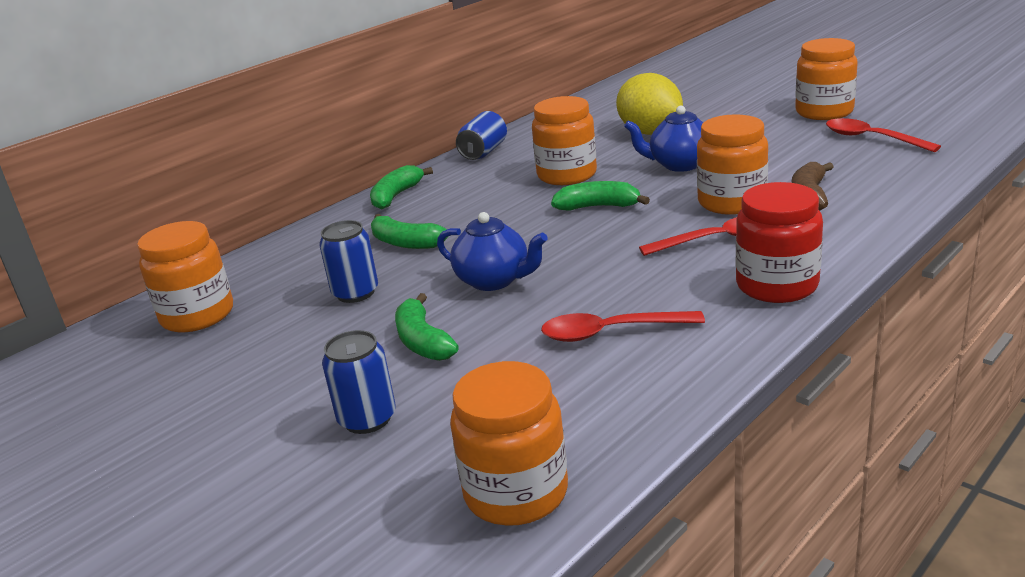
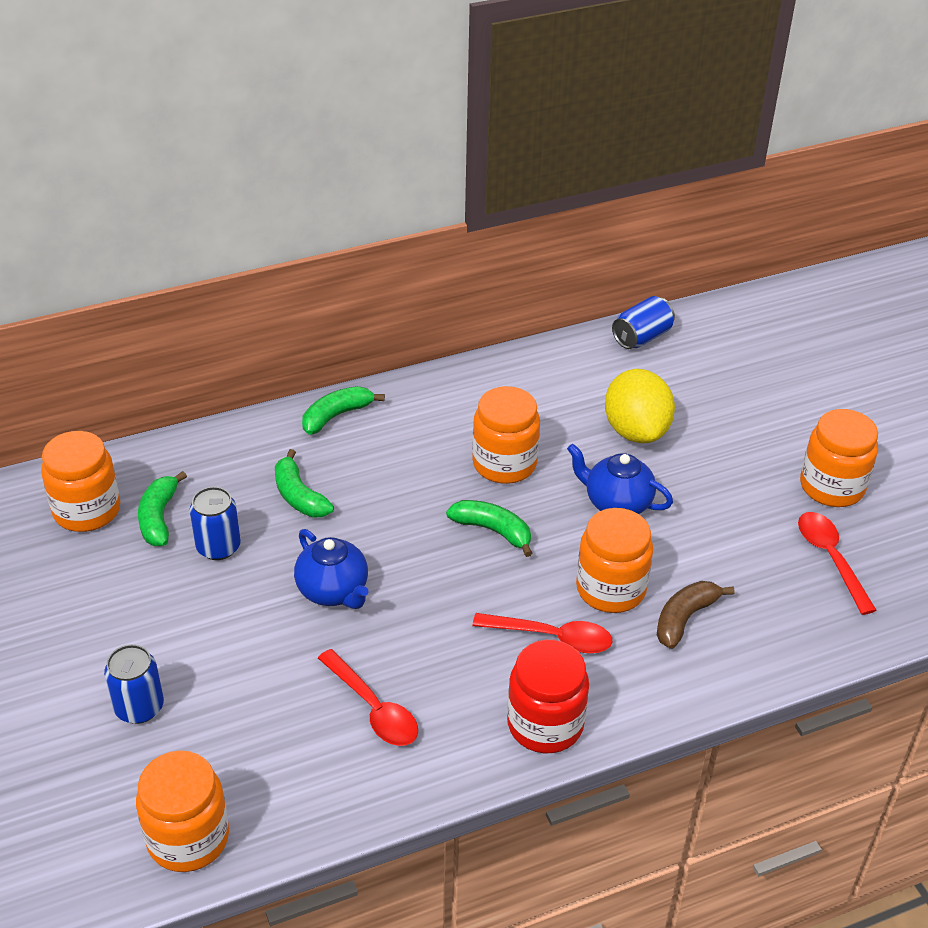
camera: 20 degrees right, 15 degrees up
(423, 341) = (230, 639): green banana -> green banana (159, 518)
(484, 152) = (460, 381): blue can -> blue can (641, 337)
(611, 332) = (373, 708): red spoon -> red spoon turned 150 degrees counterclockwise

